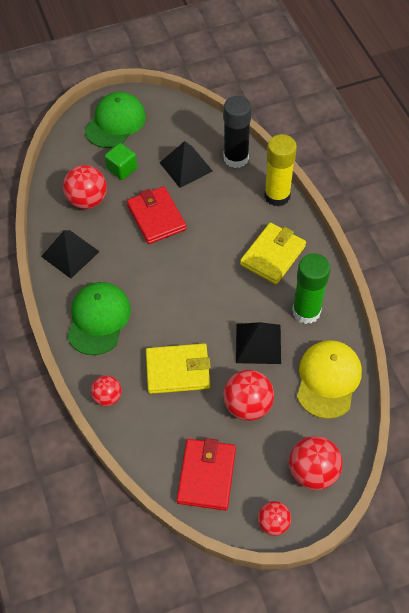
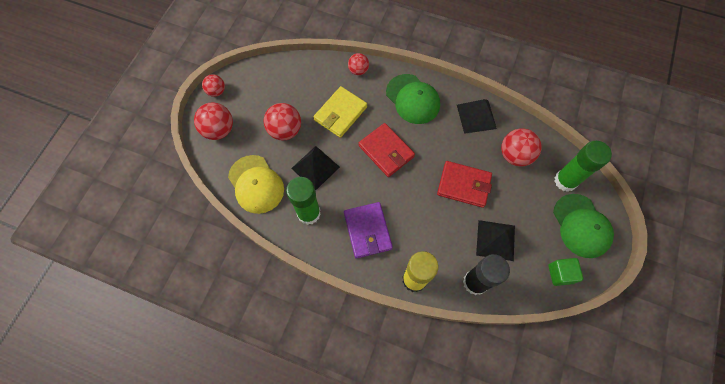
camera: 130 degrees right, 10 degrees up
(80, 153) = (565, 181): none -> green glue stick
(122, 169) = (527, 196): green cube -> green cube (560, 274)
(206, 475) = (270, 82): red wallet -> red wallet (386, 151)
(273, 255) = (367, 231): yellow wallet -> purple wallet

